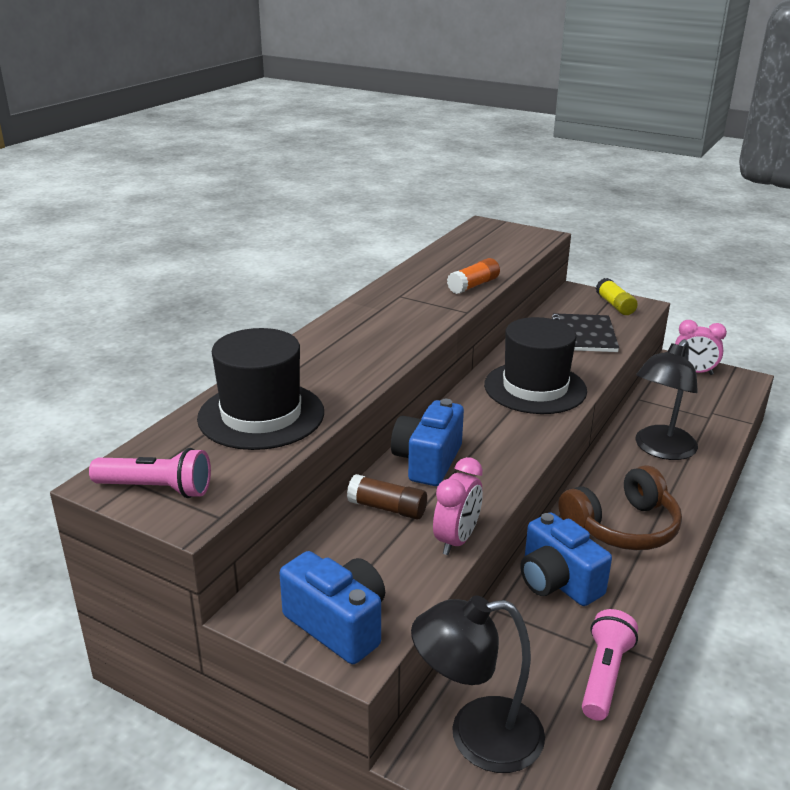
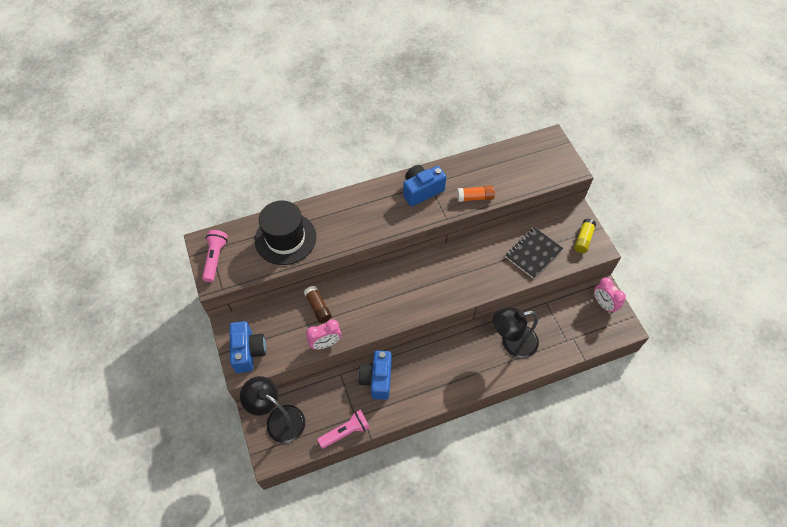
camera: 40 degrees right, 30 degrees up
(157, 488) = (215, 258): pink flashlight -> pink flashlight turned 135 degrees counterclockwise
(427, 461) = (360, 292): blue camera -> blue camera (421, 191)
(535, 388) = (459, 277): black hat -> none
(622, 527) = (436, 373): brown headphones -> none

